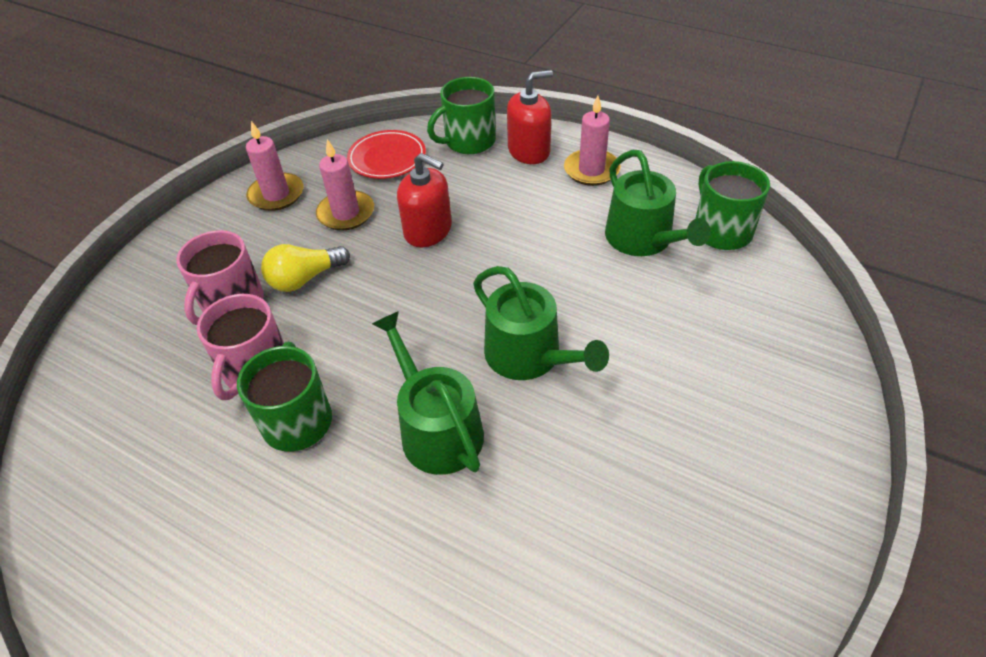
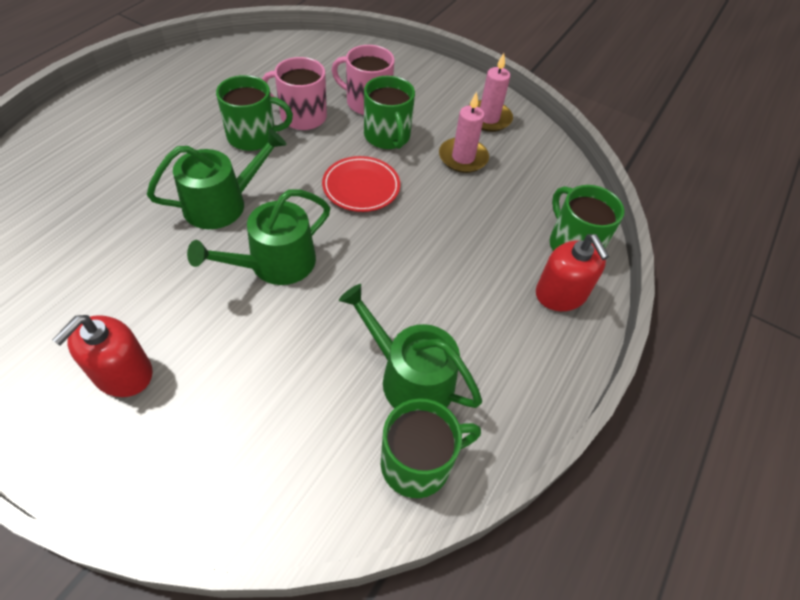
camera: 85 degrees right, 5 degrees up
(305, 278) = (387, 136): yellow light bulb -> green mug
(387, 158) = (541, 184): red plate -> red plate (361, 187)
(428, 230) = (437, 208): red soap dispenser -> red soap dispenser (123, 373)
(591, 170) = (529, 348): pink candle -> none
(643, 239) = (409, 377): green watering can -> green watering can turned 60 degrees clockwise

